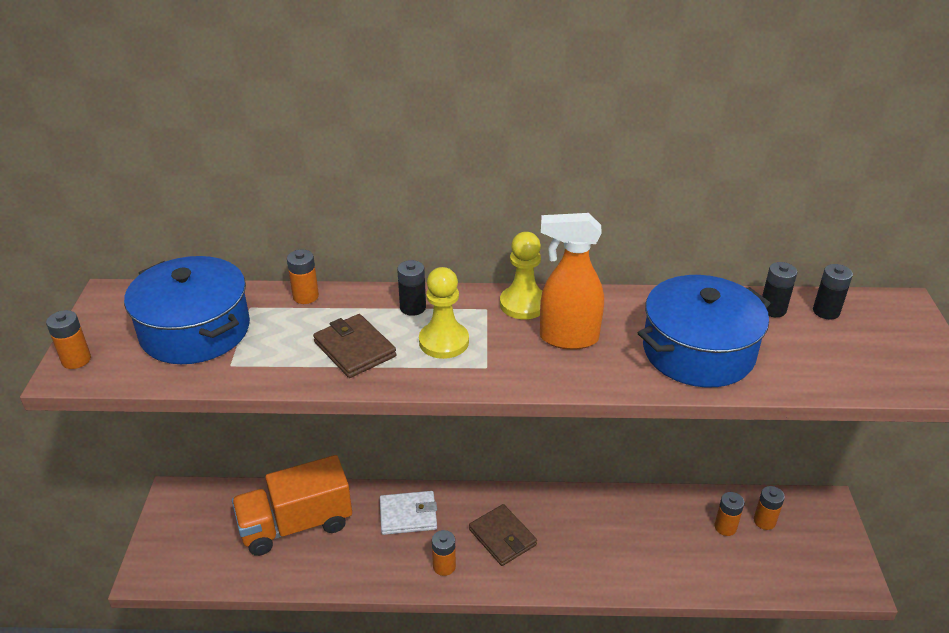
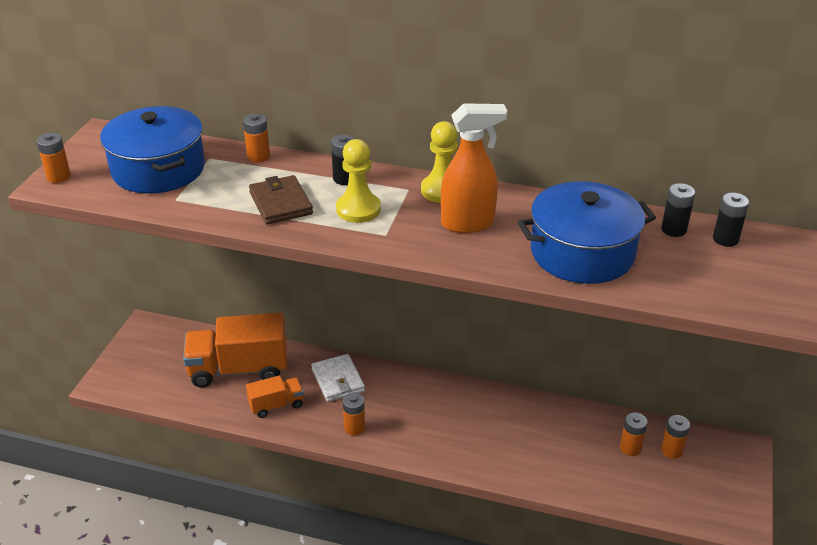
camera: 15 degrees right, 0 degrees up
(351, 558) = (276, 405): none -> orange truck
(408, 515) = (338, 380): white wallet -> white wallet turned 60 degrees clockwise
(502, 537) = (415, 415): brown wallet -> none
(568, 338) = (468, 223): orange spray bottle -> orange spray bottle turned 150 degrees clockwise

